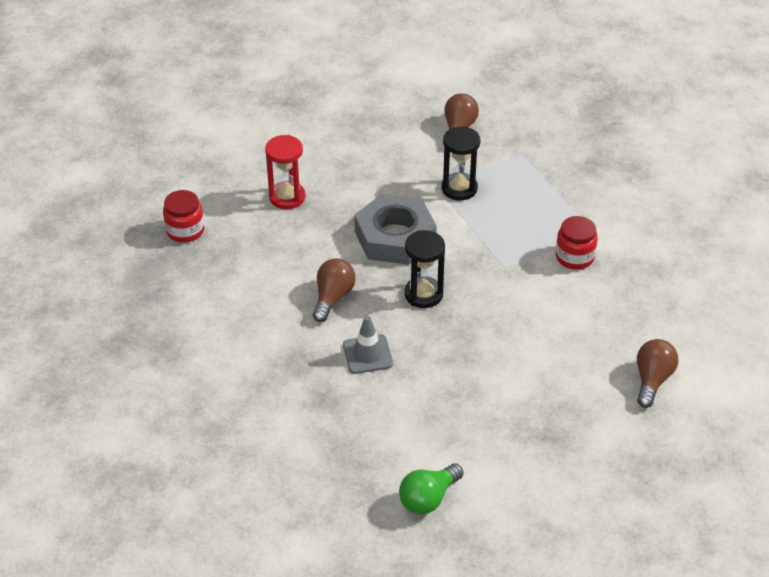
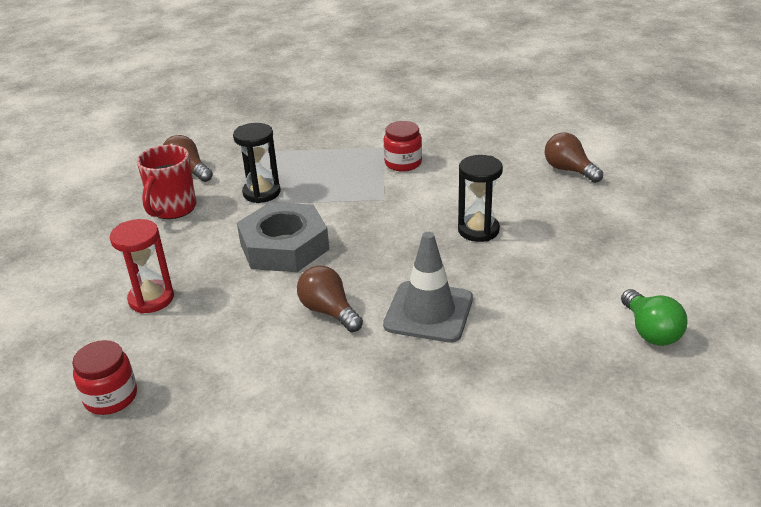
camera: 60 degrees left, 10 degrees down
(367, 354) = (428, 312): grey traffic cone -> grey traffic cone, size x1.50
(400, 149) = (173, 209): none -> red mug
(423, 294) = (376, 252): black hourglass -> black hourglass (478, 230)

